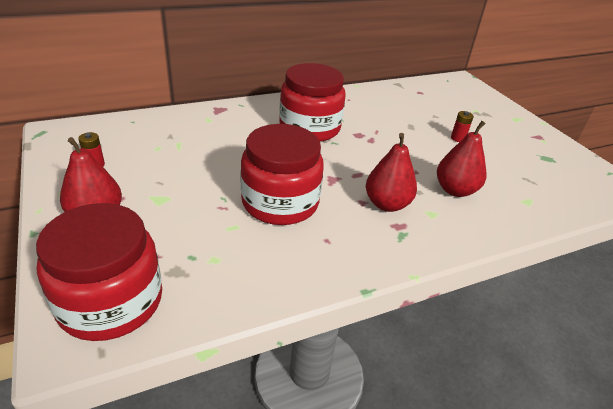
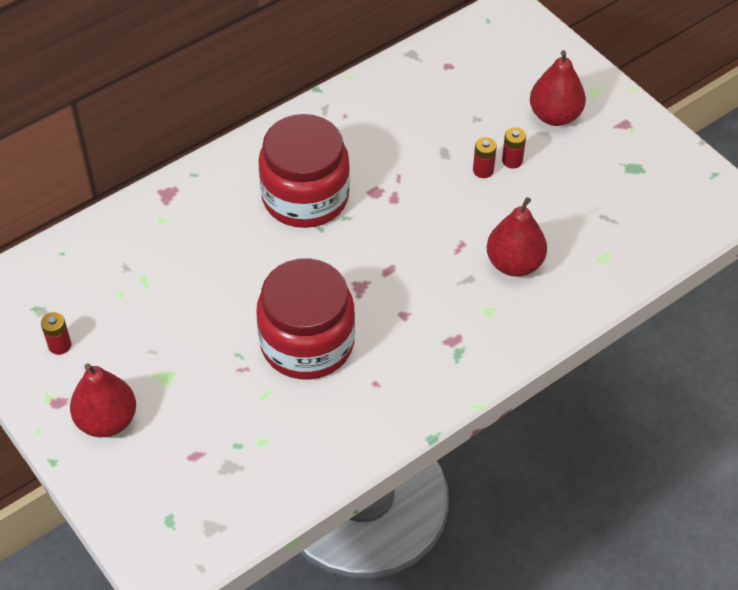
camera: 10 degrees left, 15 degrees up
(111, 302) = (182, 517): red jar -> none
(387, 204) = (433, 310): red pear -> red pear (554, 116)
(437, 139) = (483, 170): none -> red battery

